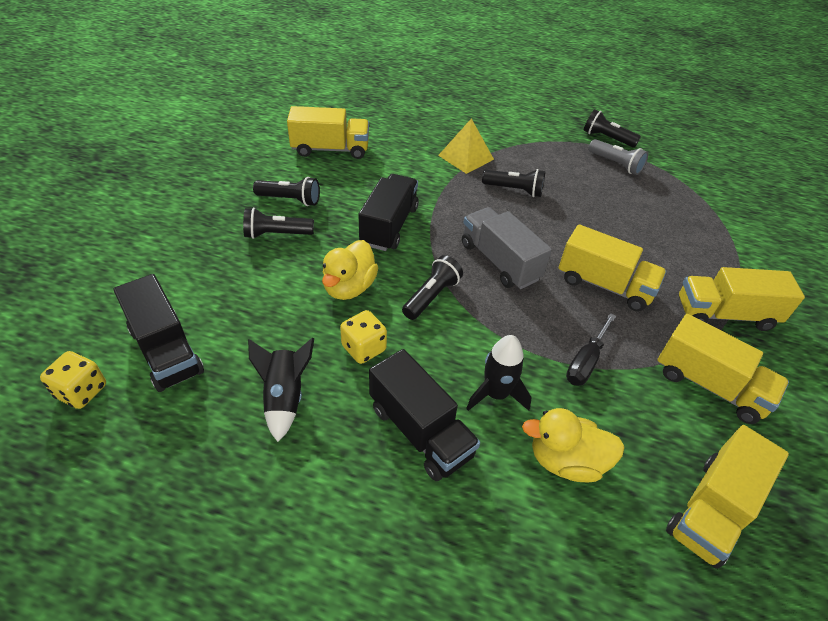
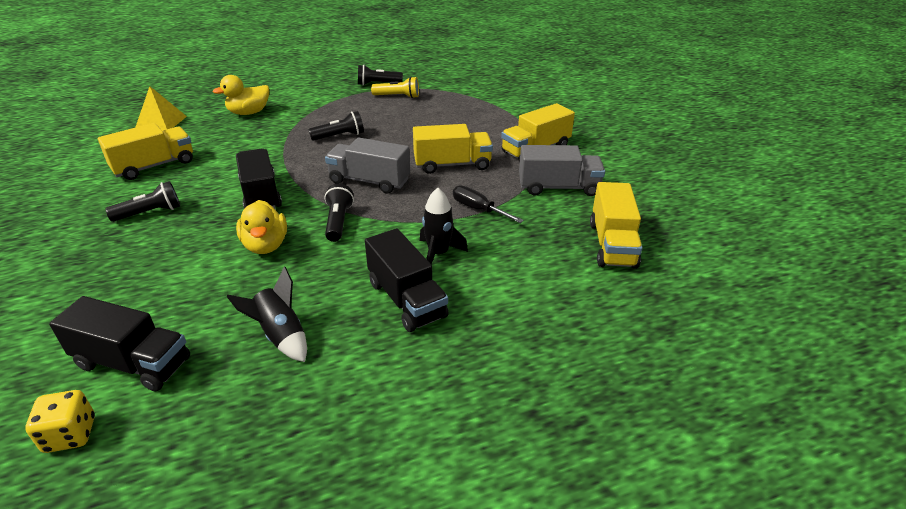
camera: 35 degrees left, 10 degrees down
(277, 234) = (162, 240): black flashlight -> none
(364, 348) = (316, 275): yellow dice -> none
(420, 431) = (406, 299): black truck -> black truck turned 45 degrees clockwise
(466, 157) = (282, 130): yellow pyramid -> yellow pyramid (161, 122)
(566, 461) = (514, 265): yellow duck -> yellow duck (249, 113)
(586, 361) = (478, 209): black screwdriver -> black screwdriver turned 135 degrees clockwise
(615, 164) = (397, 96): grey flashlight -> yellow flashlight
(709, 385) = (558, 187): yellow truck -> grey truck

